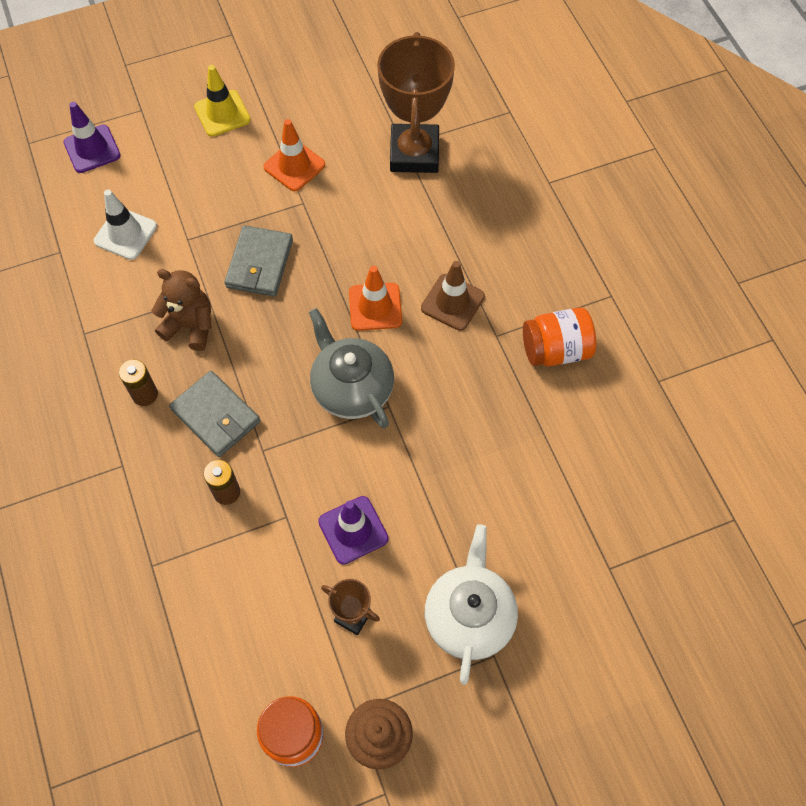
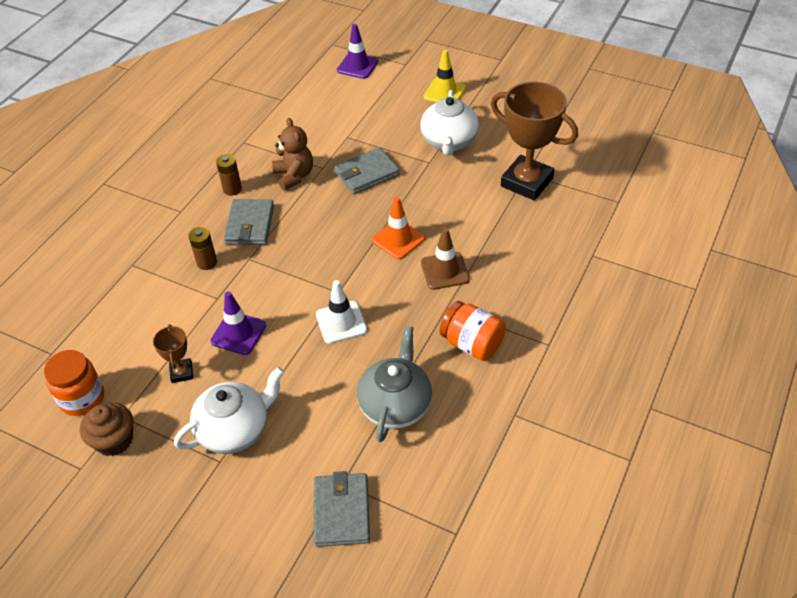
camera: 50 degrees right, 15 degrees down
(125, 234) = (321, 113): white traffic cone -> white traffic cone (341, 322)
(294, 166) = (449, 142): orange traffic cone -> white teapot
(352, 388) = (331, 268): grey teapot -> grey teapot (395, 405)
(414, 153) = (526, 182): brown trophy -> brown trophy turned 75 degrees clockwise
(639, 591) = (342, 511): none -> grey wallet

